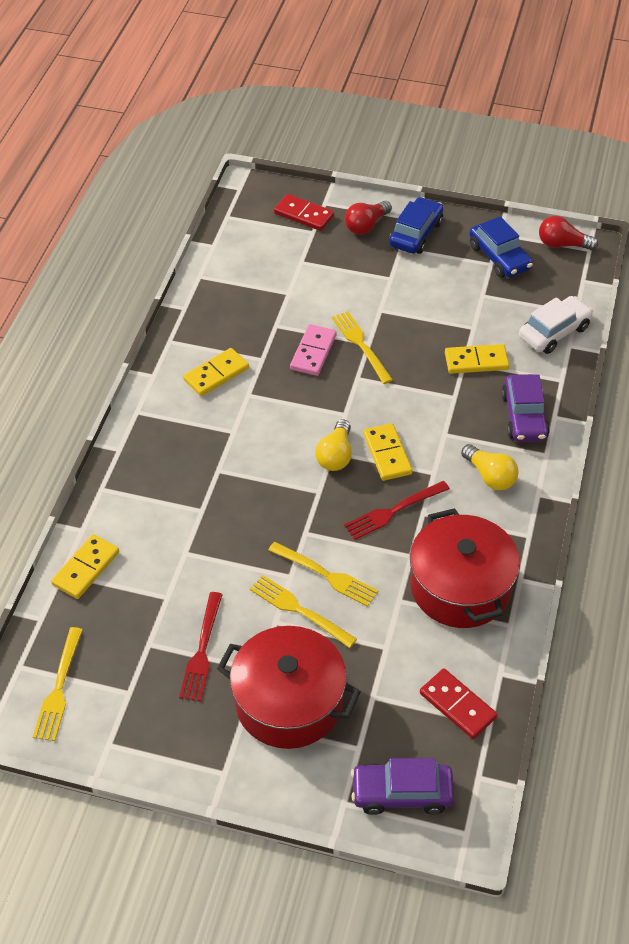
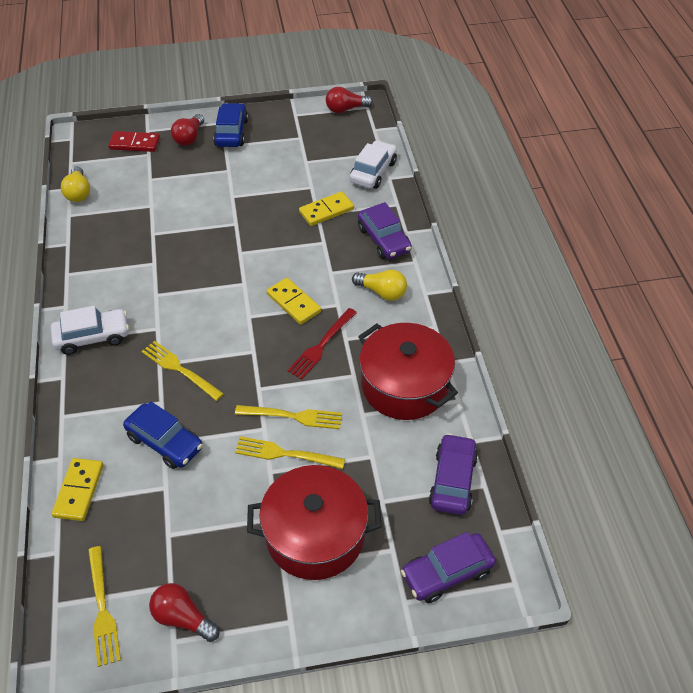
camera: 25 degrees left, 0 degrees up
(127, 727) = (183, 618): none -> red light bulb
(165, 418) = (92, 337): none -> white car
(202, 650) = (218, 521): red fork -> none
(216, 374) = (120, 287): yellow domino -> none
(313, 352) = (194, 244): pink domino -> none
(335, 455) = (252, 318): yellow light bulb -> yellow light bulb (78, 192)
(361, 345) = (230, 227): yellow fork -> yellow fork (180, 369)
(458, 705) = (452, 480): red domino -> purple car
(499, 257) = (304, 131): blue car -> blue car (165, 442)

